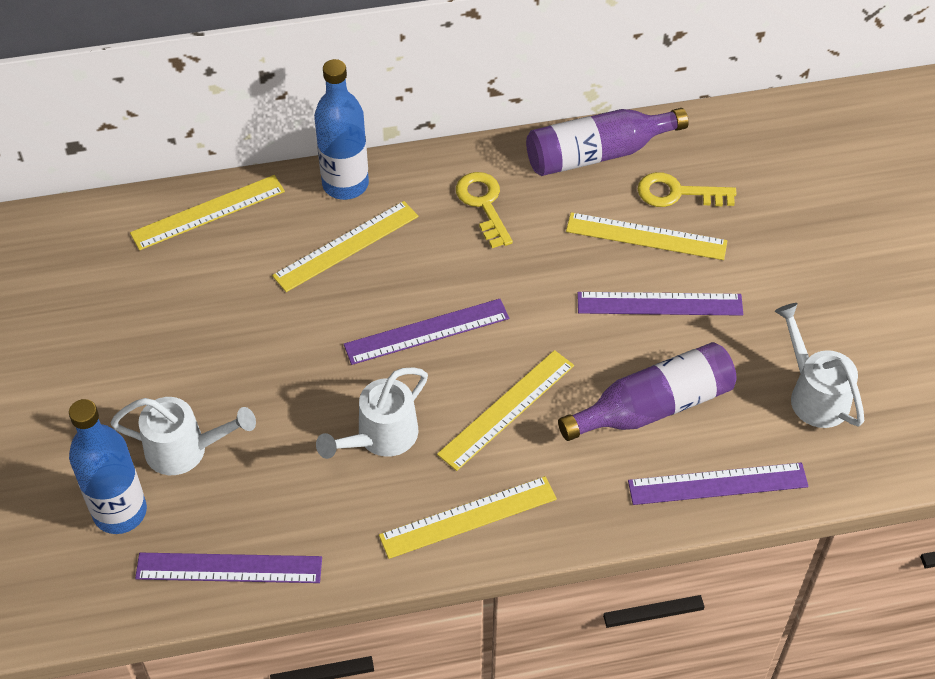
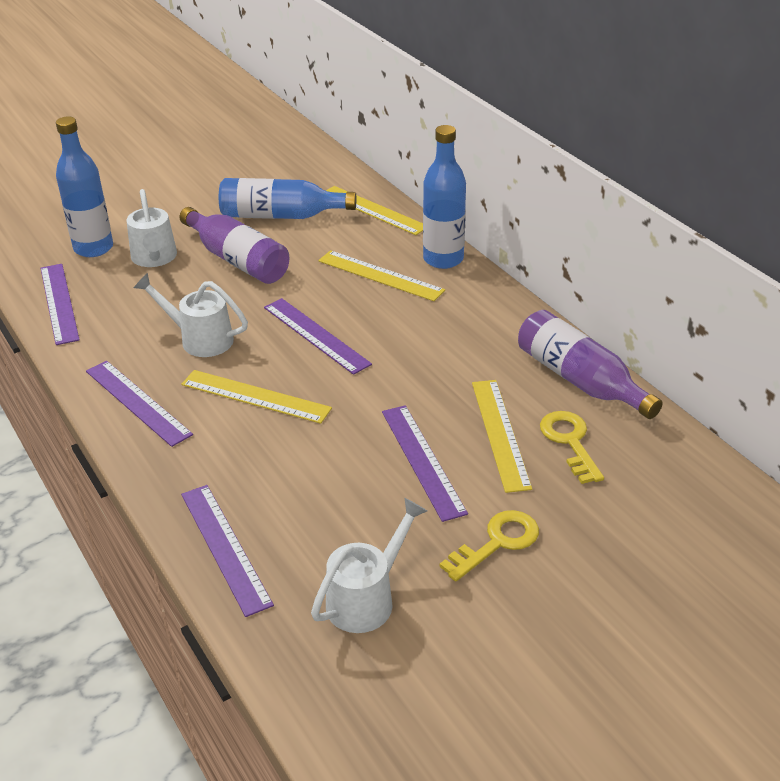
camera: 70 degrees right, 15 degrees down
(164, 301) = (281, 215): none -> blue bottle
(468, 517) = (137, 402): yellow ruler -> purple ruler
(483, 204) = (471, 331): yellow key -> yellow key (497, 542)
(653, 406) = (298, 483): purple bottle -> purple bottle (237, 260)

